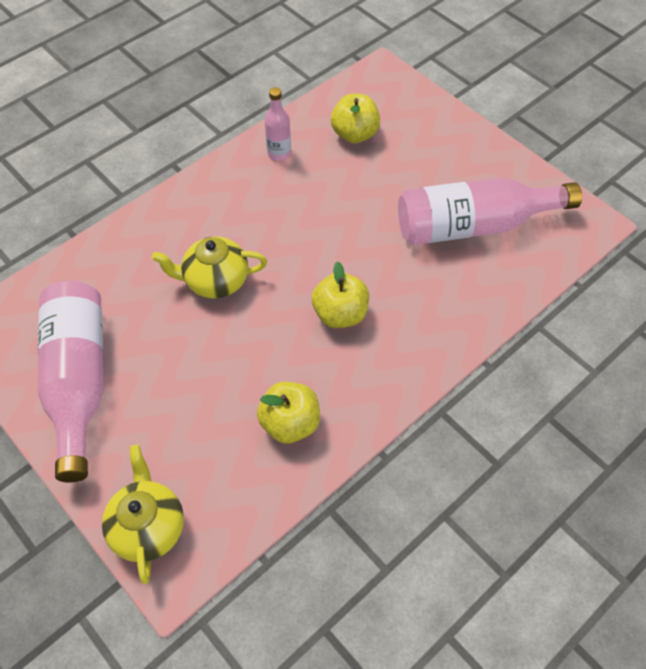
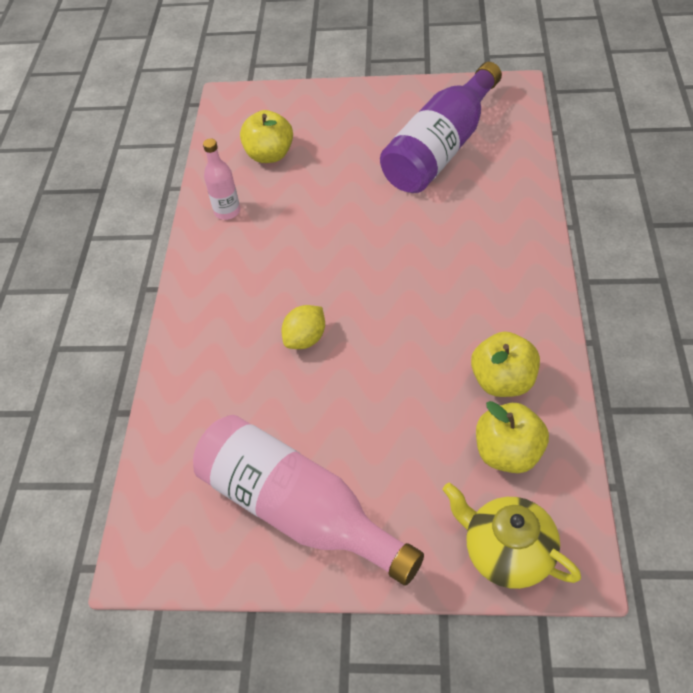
camera: 40 degrees left, 5 degrees down
(215, 281) = (305, 339): yellow teapot -> yellow lemon
(340, 314) = (433, 279): yellow apple -> yellow apple (508, 453)
(473, 225) = (441, 149): pink bottle -> purple bottle

